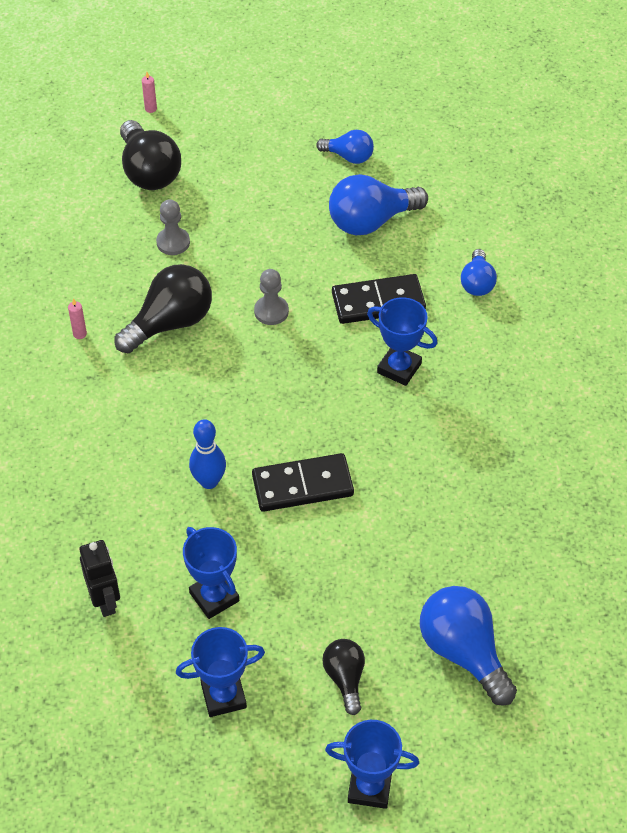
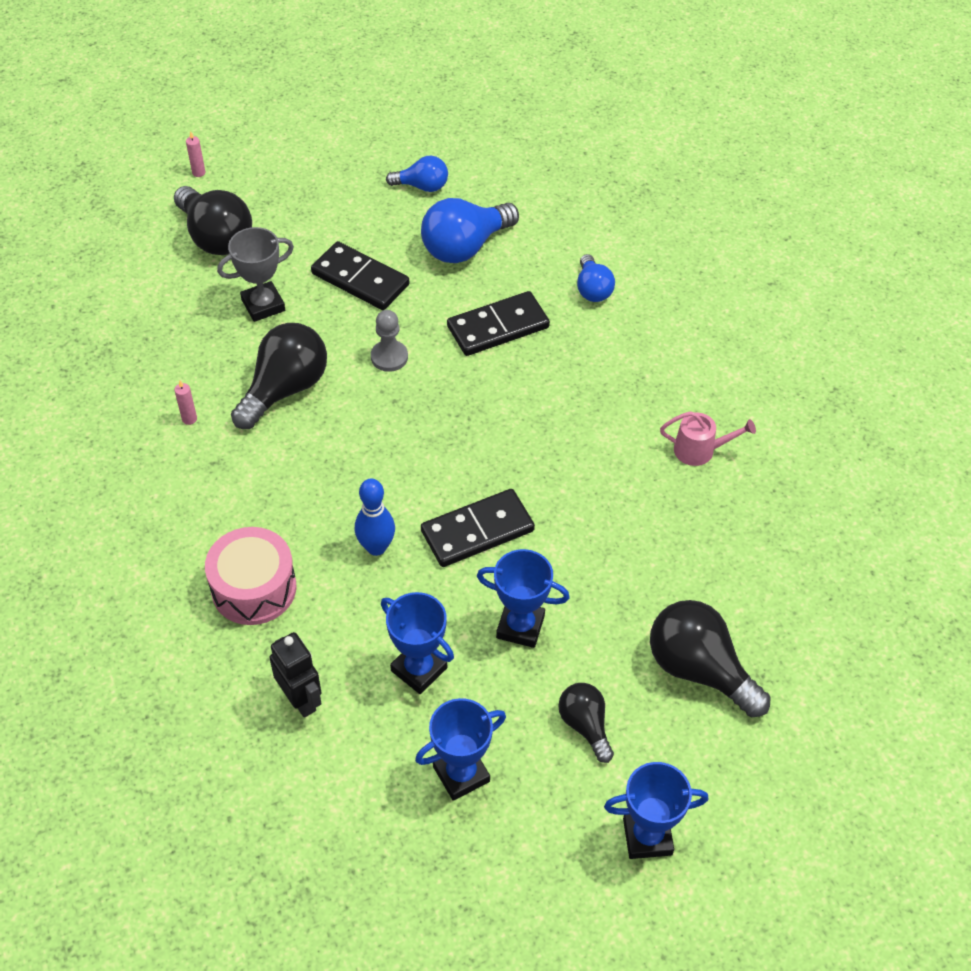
camera: 15 degrees left, 0 degrees up
(93, 495) = (254, 588): none -> pink drum
(173, 242) = (263, 305): grey pawn -> grey trophy
(266, 234) = (360, 279): none -> black domino
(399, 368) = (540, 390): blue trophy -> blue trophy (520, 626)
(463, 652) = (699, 669): blue light bulb -> black light bulb
(529, 453) = (699, 450): none -> pink watering can

